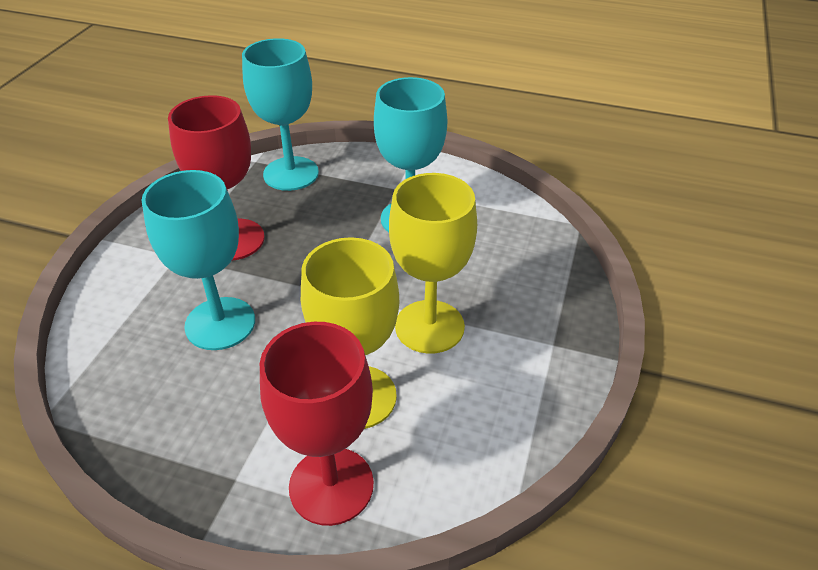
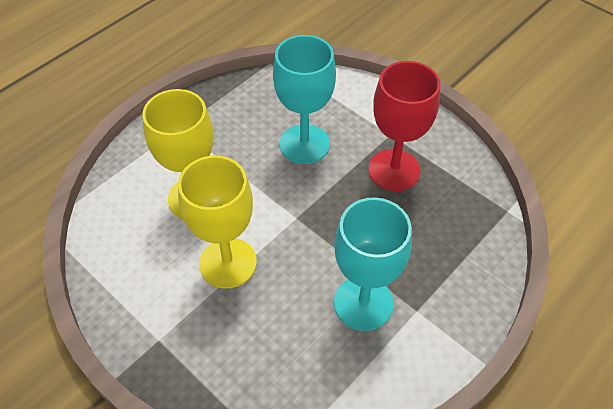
camera: 115 degrees right, 10 degrees up
(291, 174) = (475, 232): turquoise goblet -> none
(331, 485) = (144, 165): red goblet -> none

